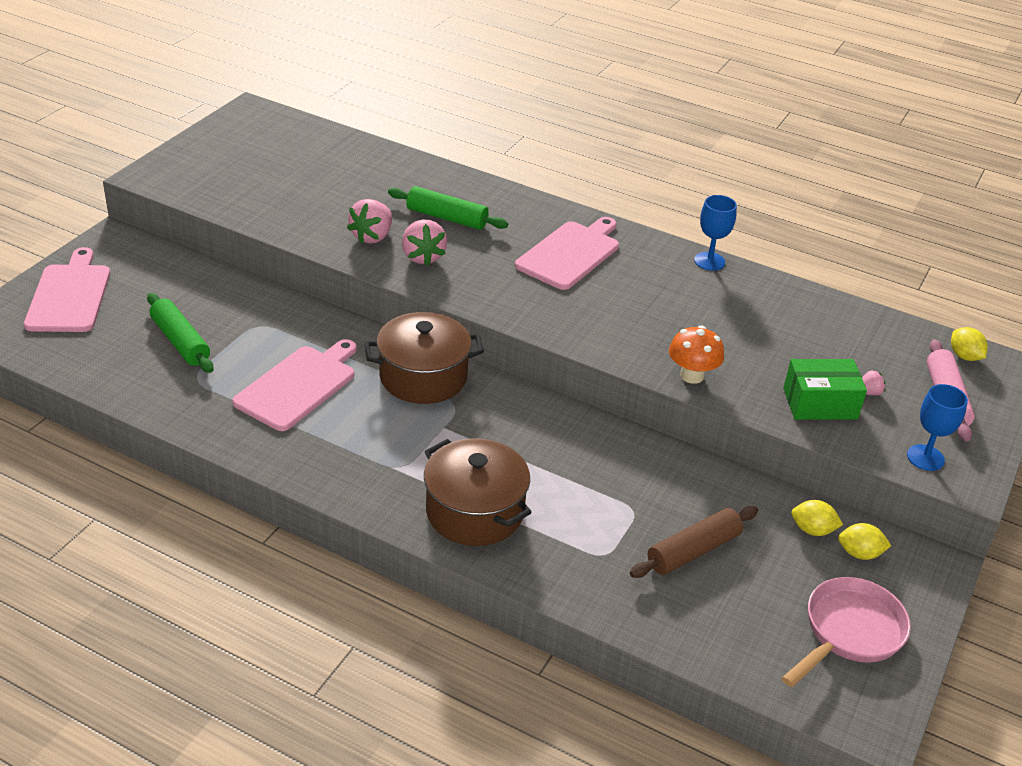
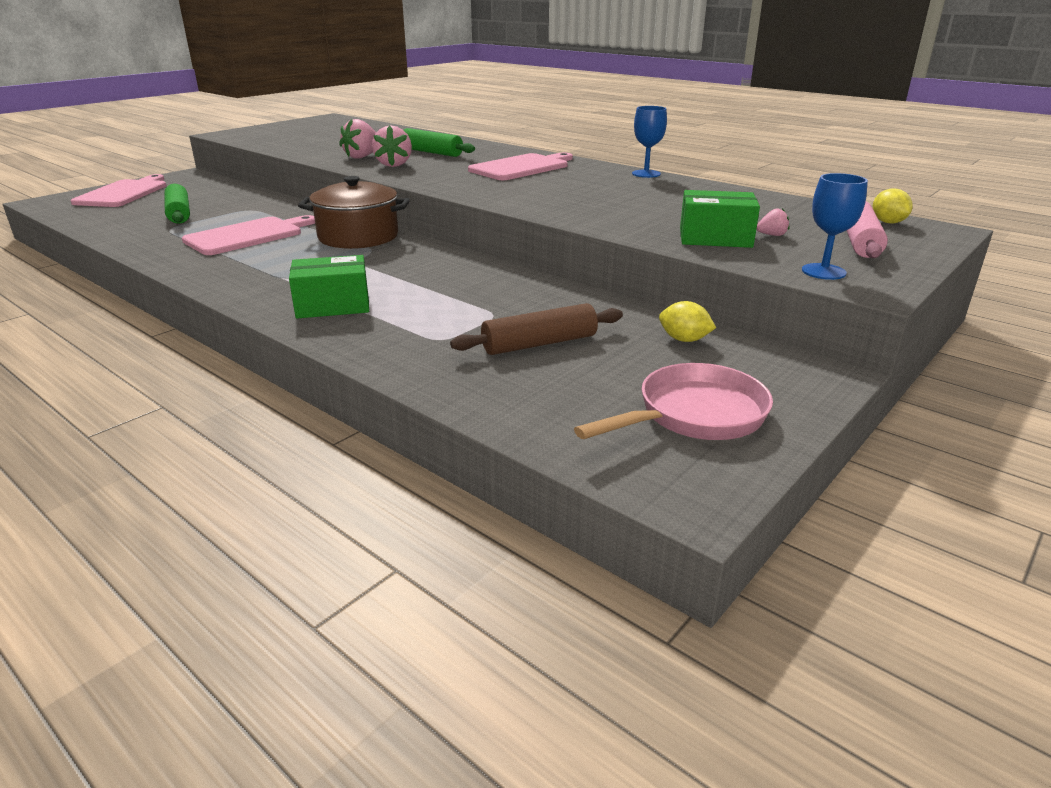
camera: 15 degrees right, 10 degrees down
(475, 511) = (333, 305): brown pot -> green box
(692, 375) = (589, 219): orange mushroom -> none
(859, 553) = (733, 359): yellow lemon -> none

